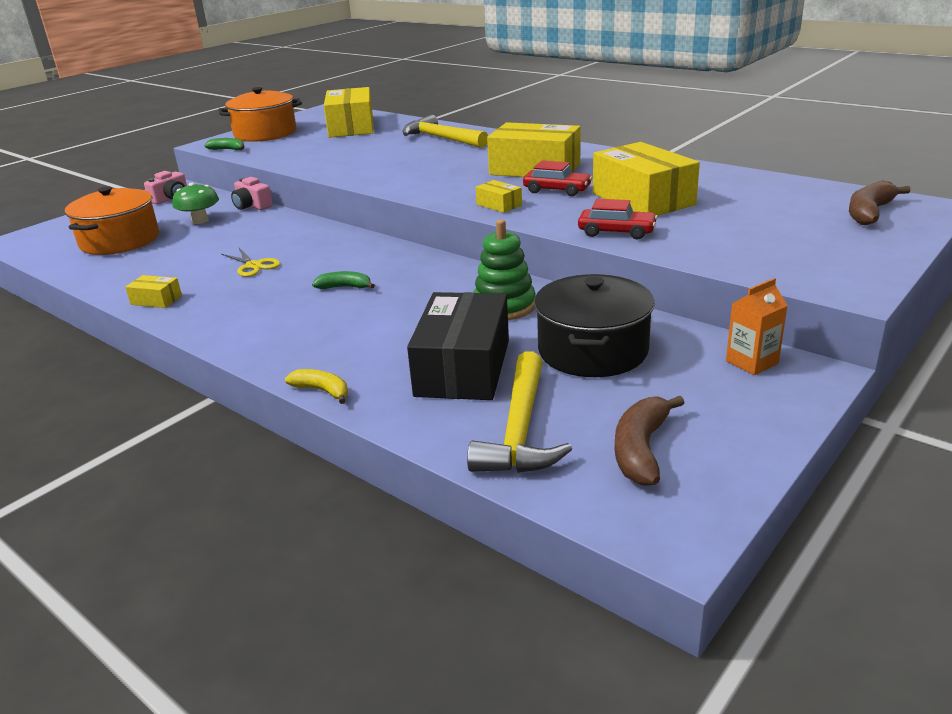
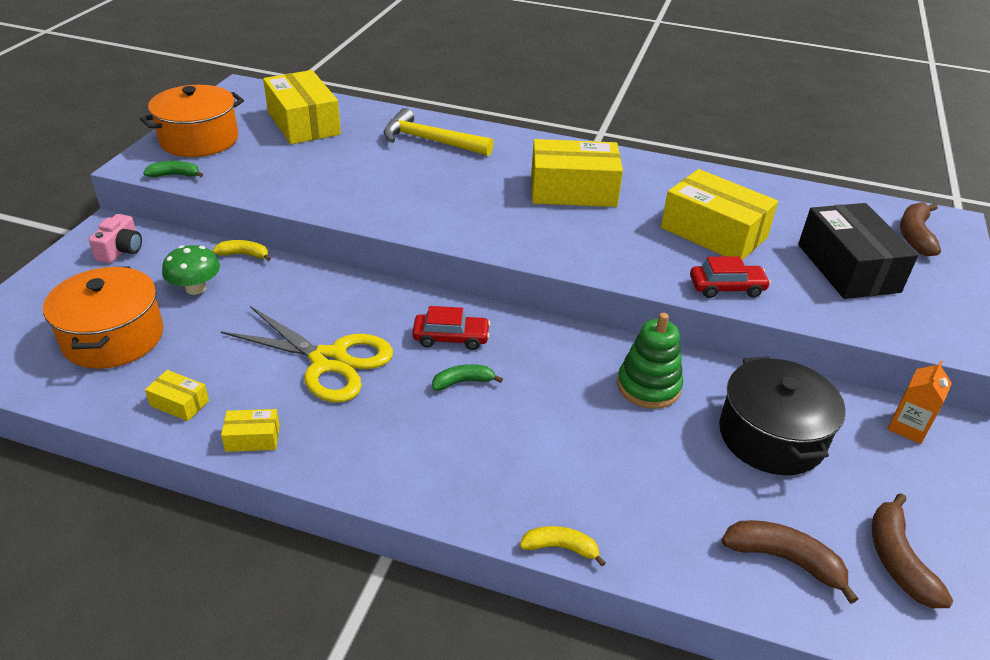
camera: 25 degrees left, 10 degrees up
(252, 206) = (244, 255): pink camera -> yellow banana
(253, 266) = (329, 361): yellow scissors -> yellow scissors, size x1.97
(463, 367) = (673, 484): black box -> black box (848, 268)
(499, 205) = (581, 255): yellow box -> yellow box (179, 403)
(520, 430) = (784, 559): yellow hammer -> brown banana
(557, 190) = (621, 225): red car -> red car (451, 338)

